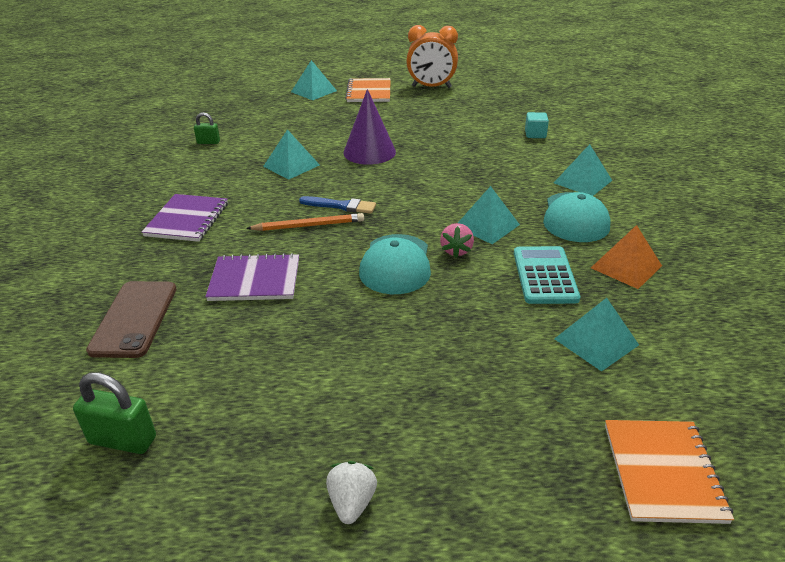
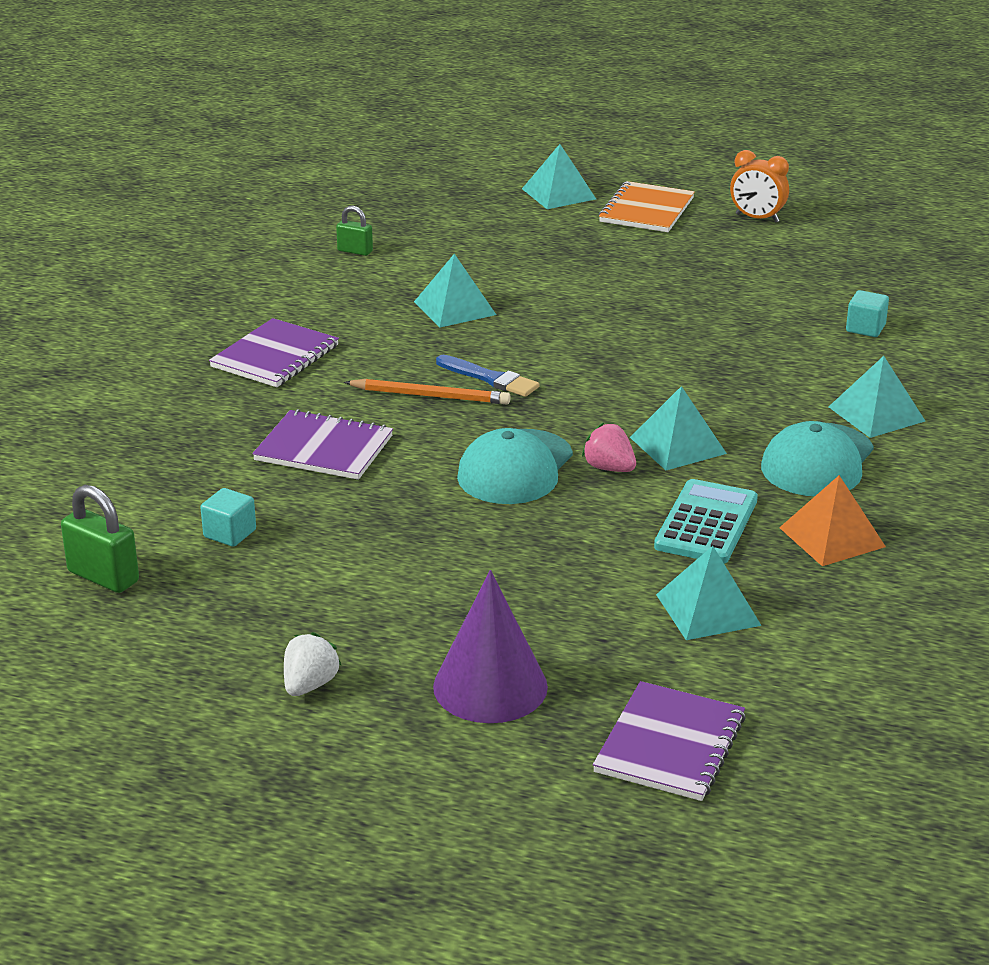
camera: 20 degrees right, 5 degrees down
(134, 319) = (161, 461): brown phone -> none
(215, 369) = (230, 533): none -> turquoise cube
(369, 152) = (582, 309): purple cone -> purple cone (490, 686)
(431, 87) = (757, 218): orange clock -> orange clock, size x0.66
(456, 250) = (609, 468): pink strawberry -> pink strawberry turned 105 degrees clockwise
(663, 472) = (670, 744): orange notebook -> purple notebook

